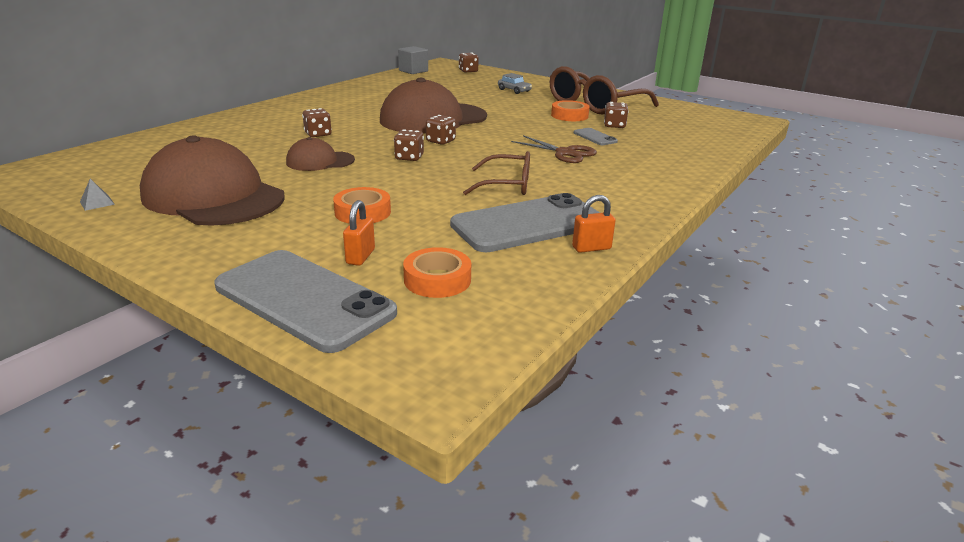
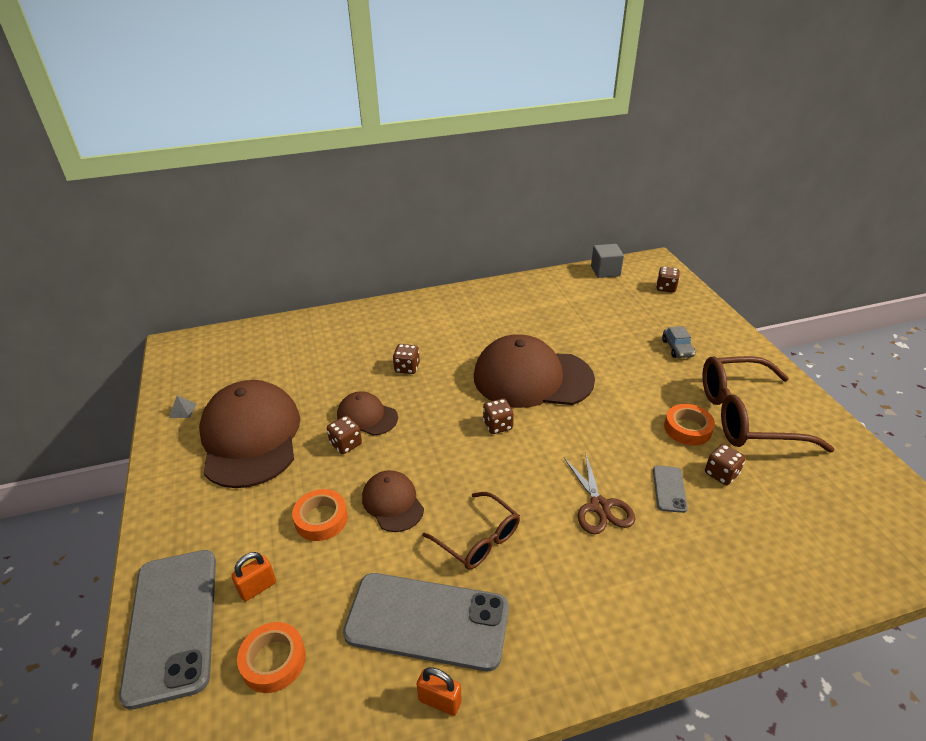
camera: 40 degrees right, 10 degrees up
(409, 157) = (441, 444): brown dice -> brown dice (346, 444)
(413, 189) = (392, 502): none -> brown cap

